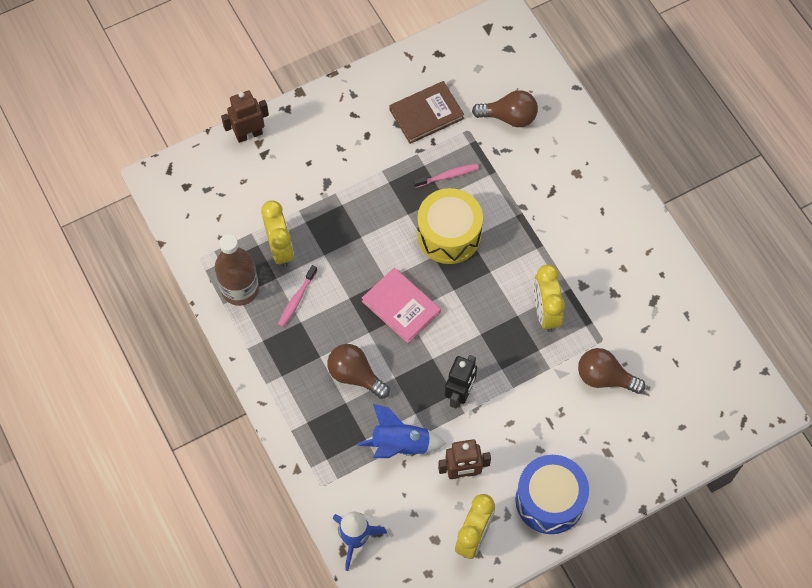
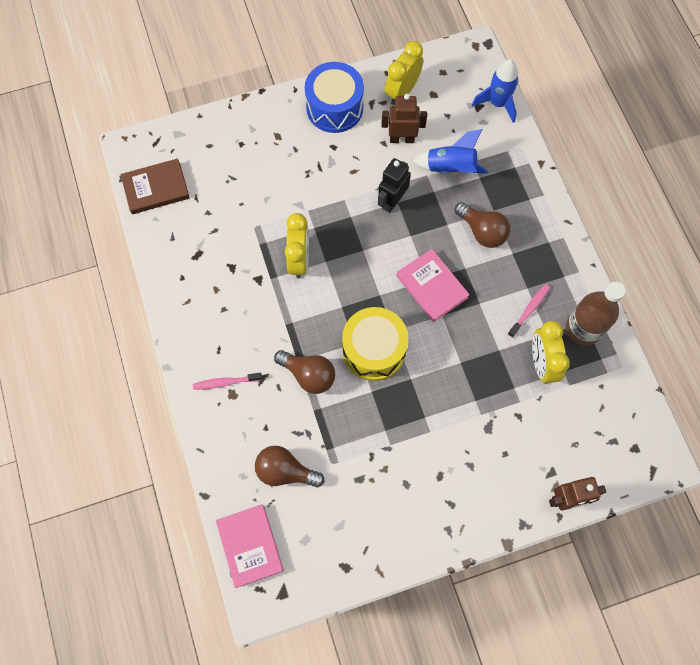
camera: 170 degrees left, 5 degrees up
(426, 114) = (372, 490): brown book -> brown book (156, 188)
(448, 176) = (363, 413): pink toothbrush -> pink toothbrush (225, 382)
(525, 56) = (250, 545): none -> pink book
(604, 377) = (262, 195): brown light bulb -> brown light bulb (309, 375)

